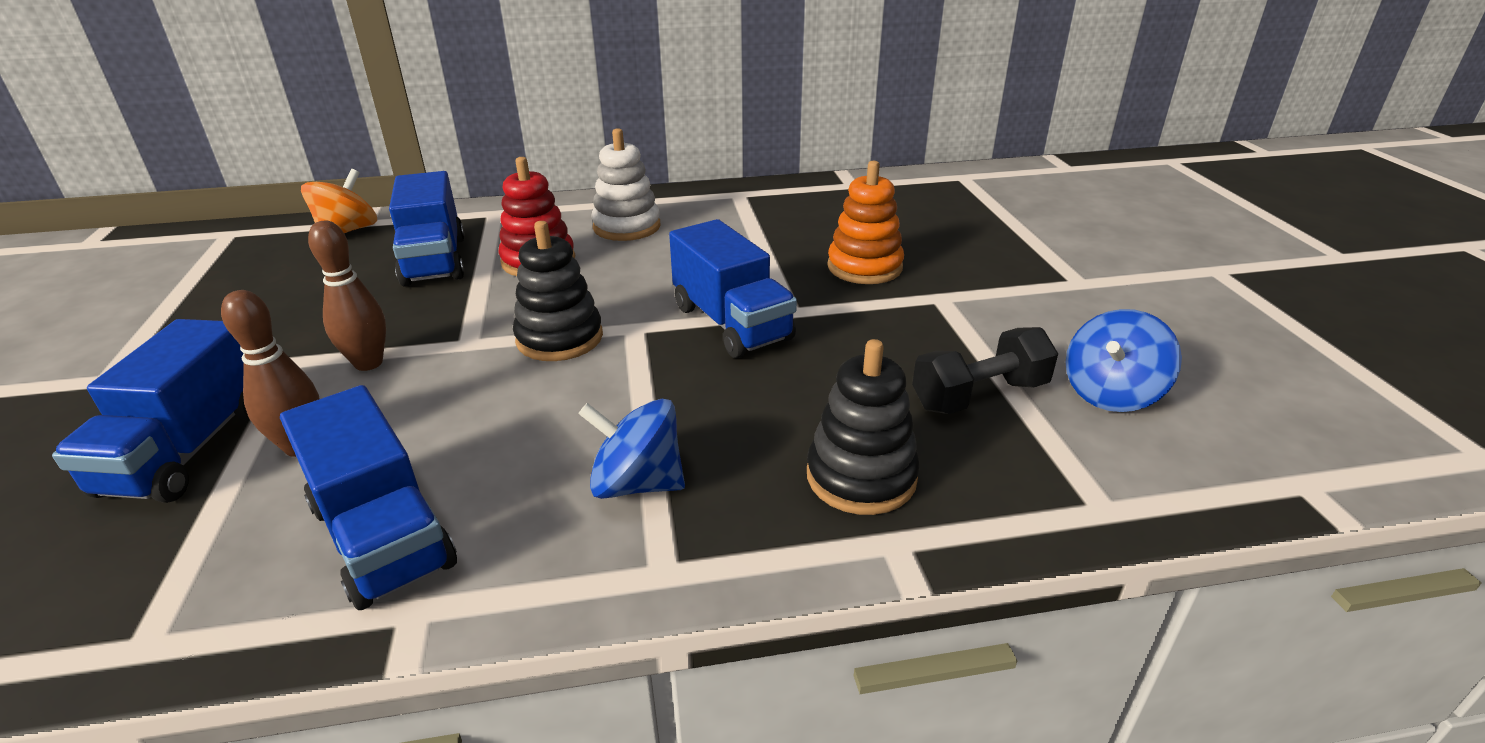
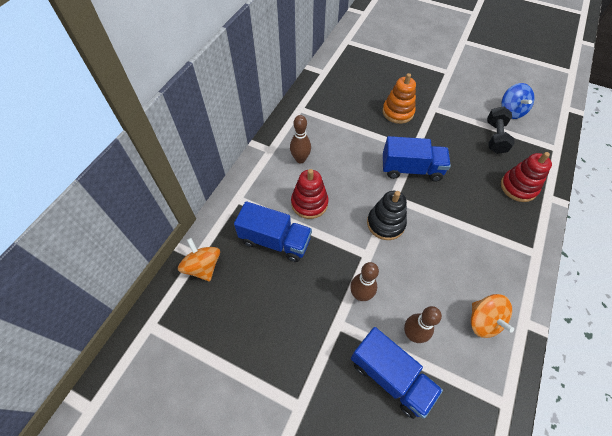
camera: 55 degrees left, 25 degrees up
(382, 536) = (483, 321): blue truck -> orange spinning top
(627, 227) = (300, 159): white stacking toy -> brown bowling pin
(637, 483) = (492, 241): blue spinning top -> none
(861, 477) = (518, 187): black stacking toy -> red stacking toy

